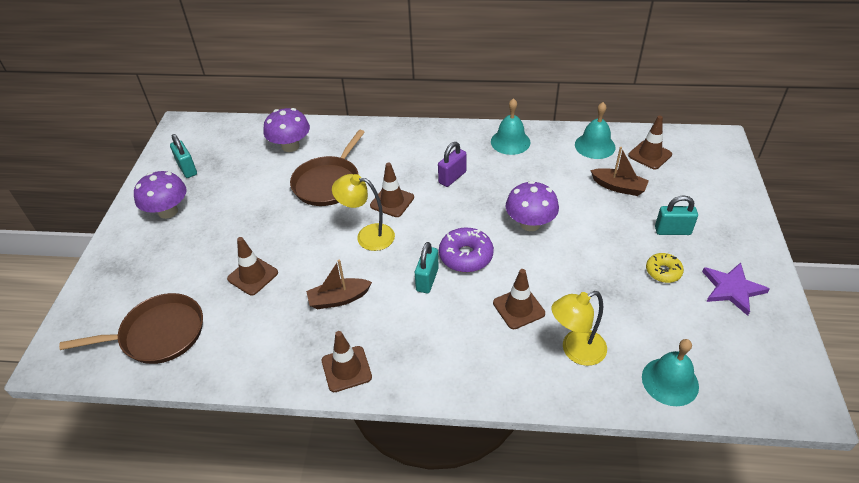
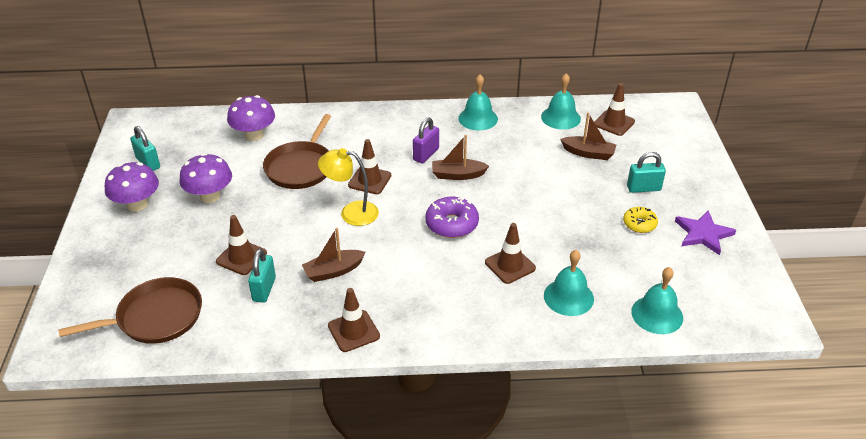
camera: 10 degrees left, 5 degrees down
(427, 280) = (418, 247): turquoise padlock -> turquoise padlock (264, 289)
(480, 202) = (457, 175): none -> brown boat
(530, 224) = (509, 191): purple mushroom -> purple mushroom (210, 196)
(575, 351) = (568, 297): yellow lamp -> turquoise bell

